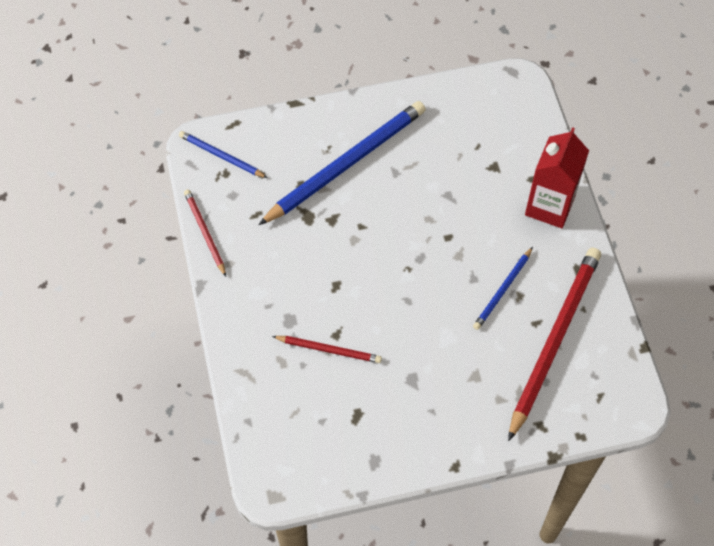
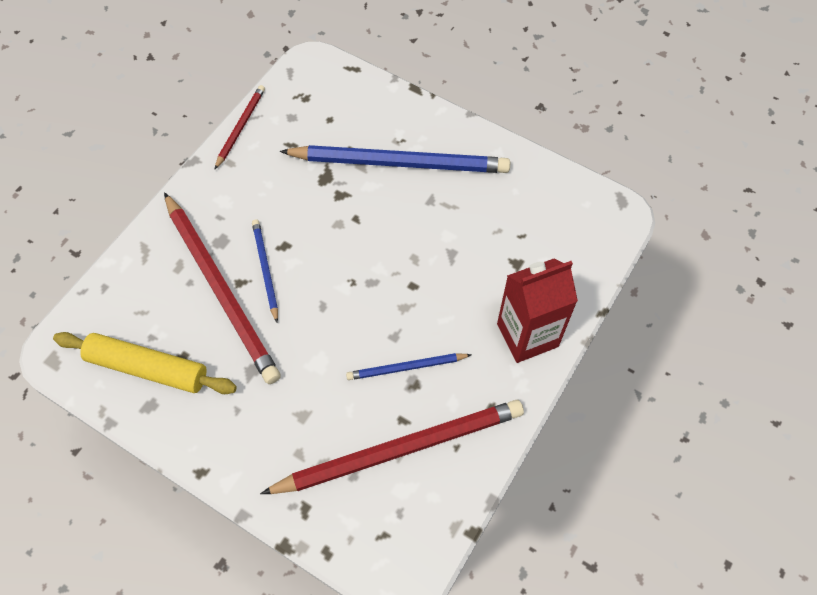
camera: 45 degrees right, 0 degrees up
(221, 156) = (317, 84): blue pencil -> blue pencil (265, 270)
(328, 349) = (220, 288): red pencil -> red pencil, size x2.05
(344, 441) = (147, 368): none -> yellow rolling pin

